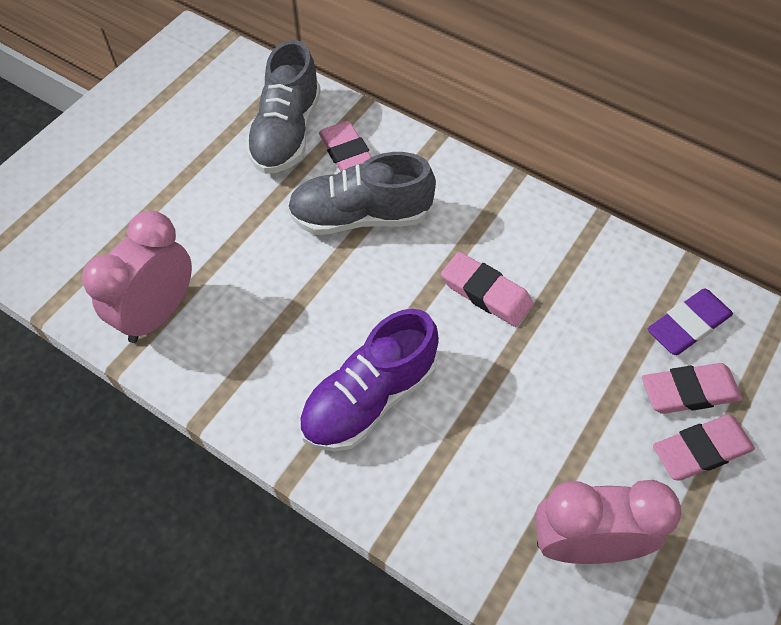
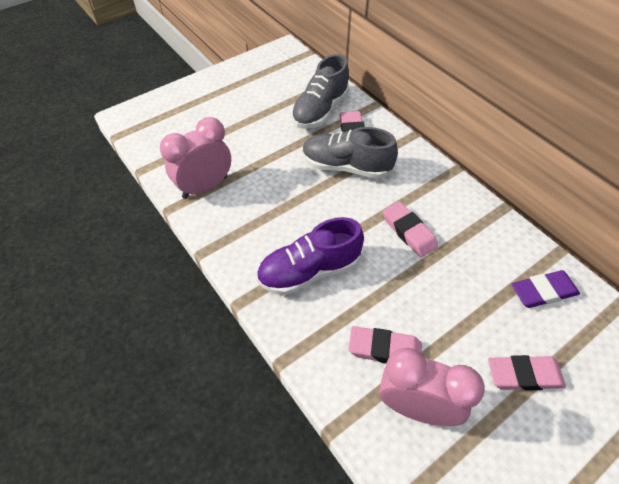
camera: 20 degrees right, 5 degrees down
(689, 392) = (528, 334): pink eraser -> pink eraser (384, 349)

